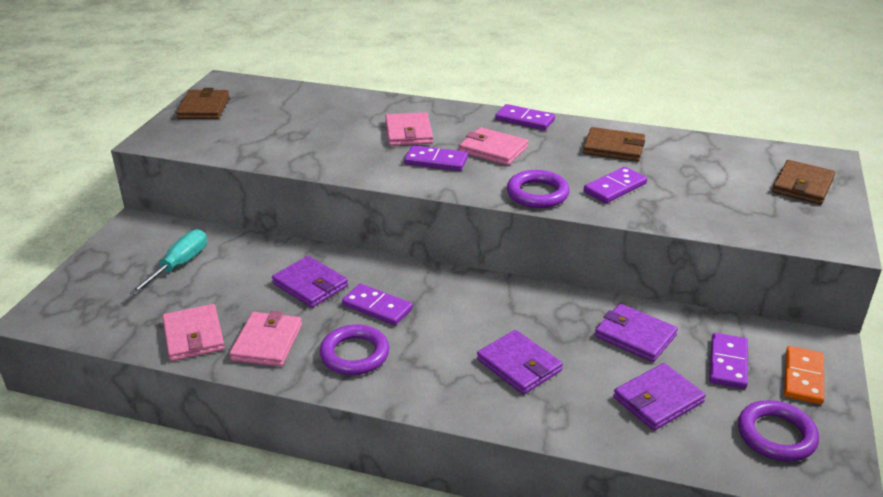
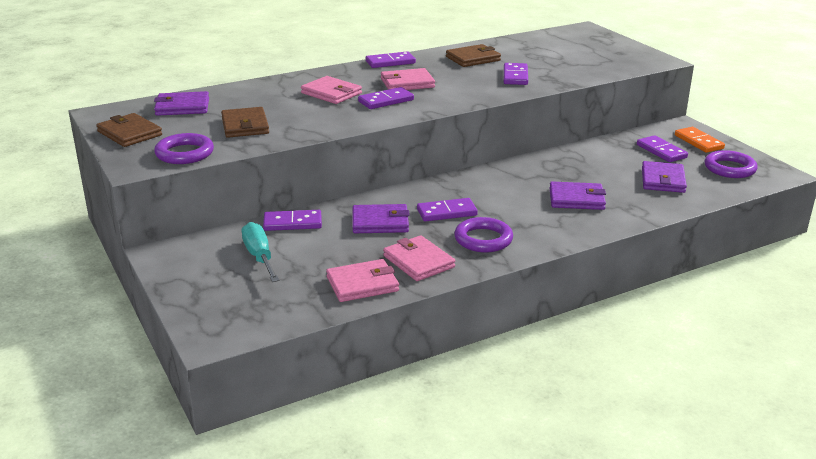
camera: 45 degrees left, 5 degrees down
(194, 336) = (362, 284): pink wallet -> pink wallet turned 45 degrees counterclockwise
(252, 247) = (292, 223): none -> purple domino
(537, 194) = (482, 94): purple ring -> purple ring (184, 153)
(635, 336) = (602, 160): purple wallet -> purple wallet (182, 107)
(802, 186) = (597, 43): brown wallet -> brown wallet (245, 126)

